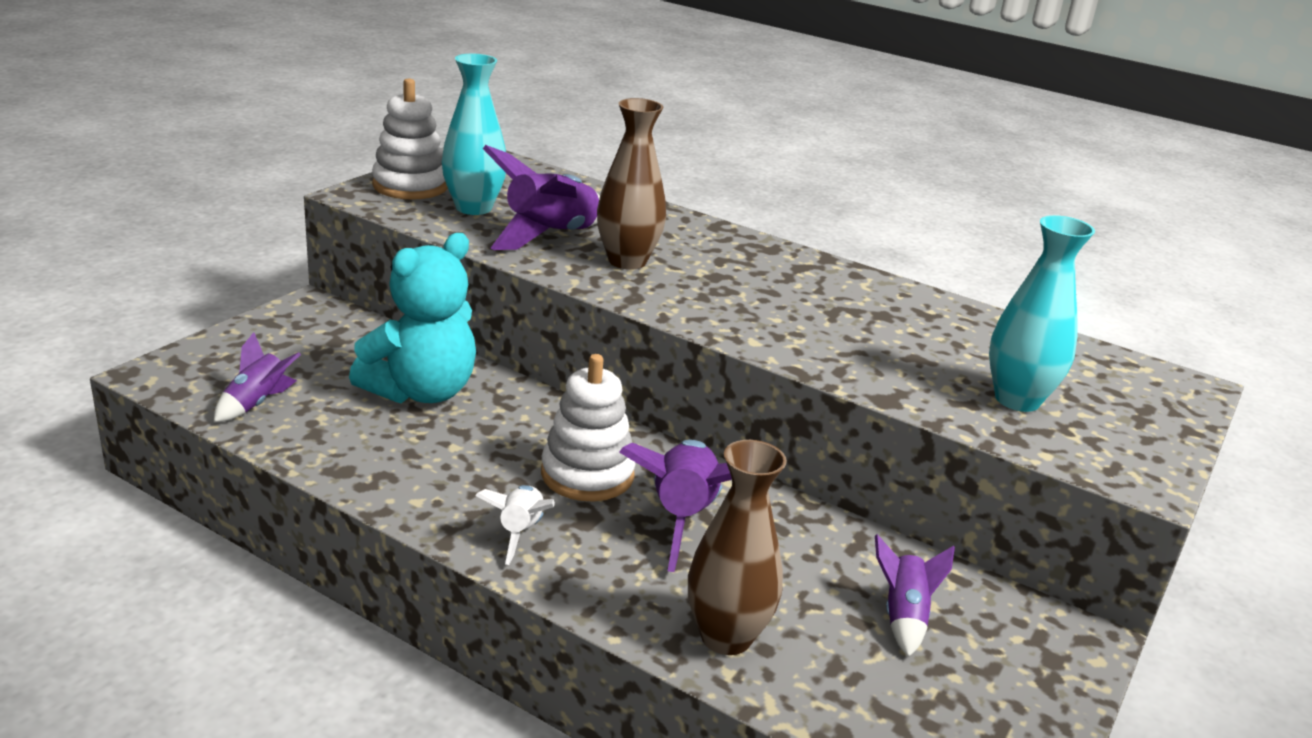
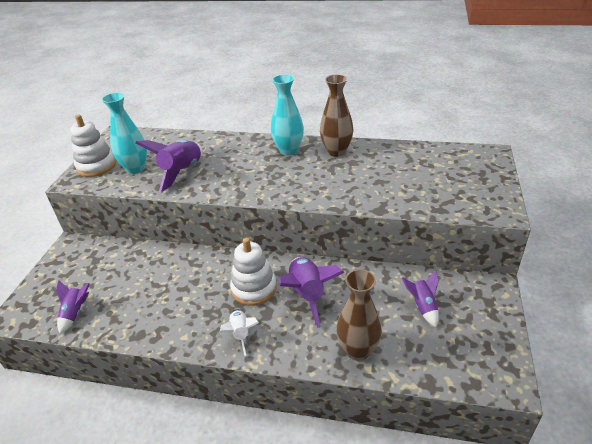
camera: 15 degrees left, 10 degrees up
(421, 391) = (153, 273): turquoise teddy bear -> none
(627, 261) = (225, 174): brown vase -> brown vase (336, 151)
(1017, 400) = (431, 188): turquoise vase -> turquoise vase (288, 150)

